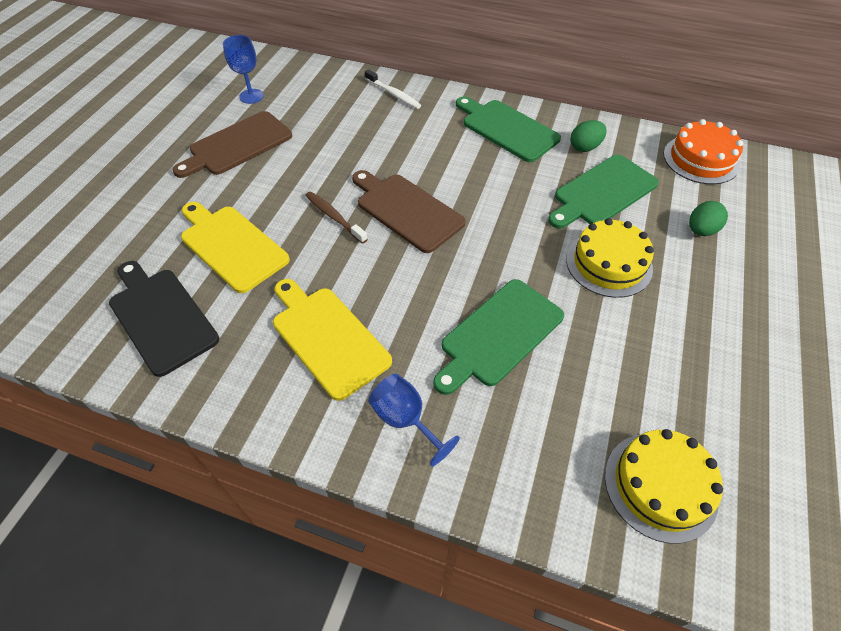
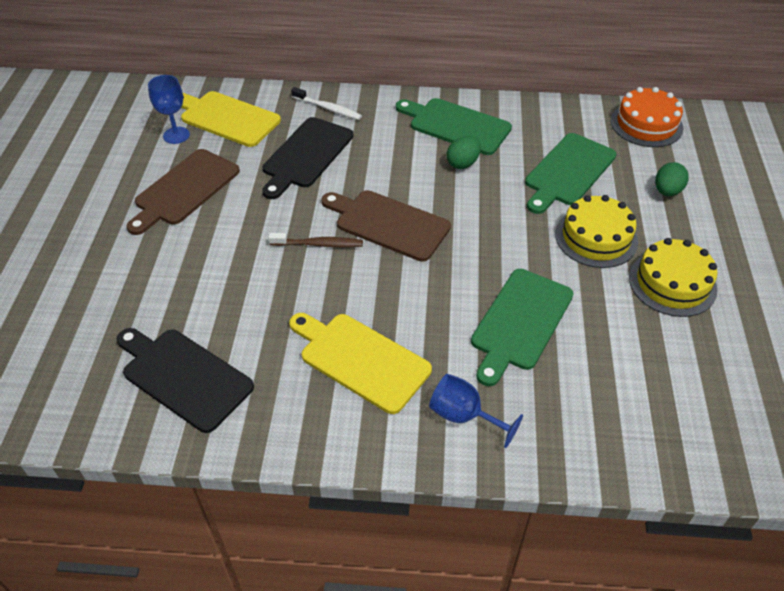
camera: 15 degrees left, 5 degrees down
(231, 245) = (225, 292): yellow cutting board -> yellow cutting board (227, 118)
(334, 217) = (319, 244): brown toothbrush -> brown toothbrush turned 150 degrees clockwise
(356, 133) = (306, 155): none -> black cutting board
(585, 147) = (537, 131): green egg -> green egg (463, 163)
(660, 485) = (702, 418): yellow cake -> yellow cake (672, 283)

